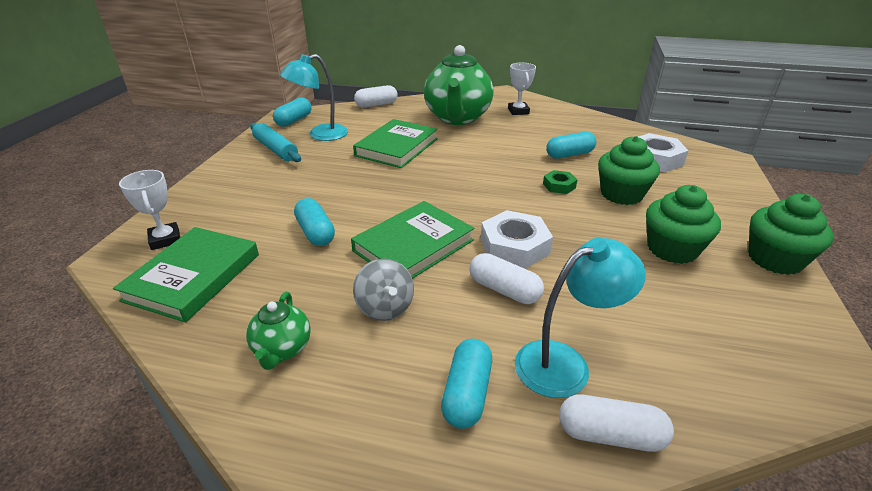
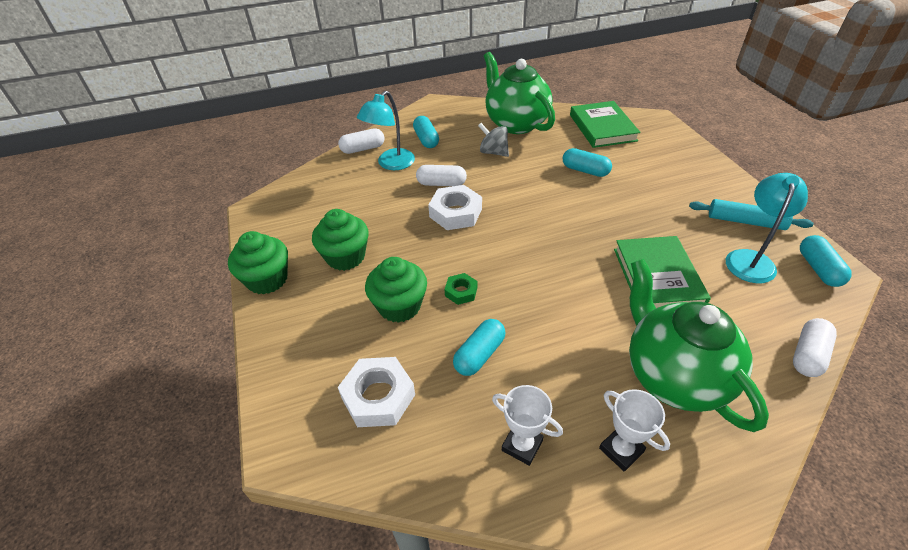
camera: 150 degrees right, 10 degrees up
(165, 239) = (654, 134): white trophy -> white trophy (522, 445)
(282, 349) = (515, 123): green teapot -> green teapot, size x2.19
(413, 245) = (517, 187): green book -> none

